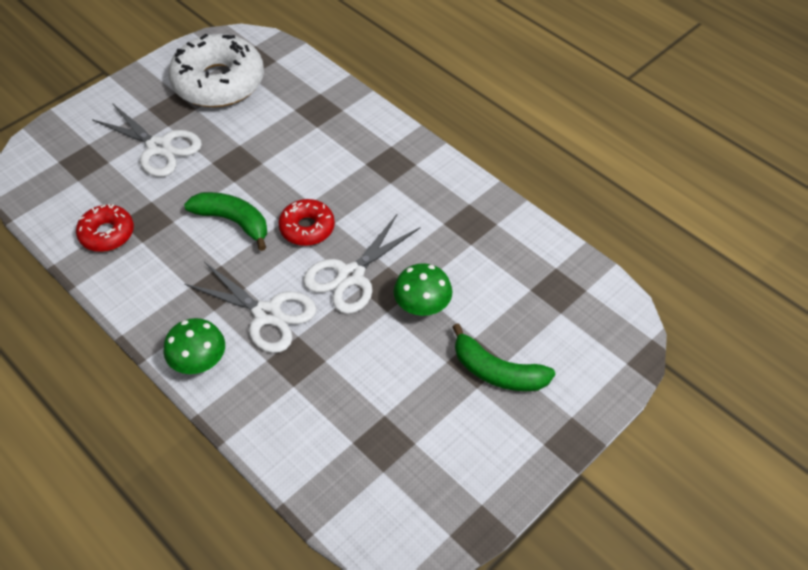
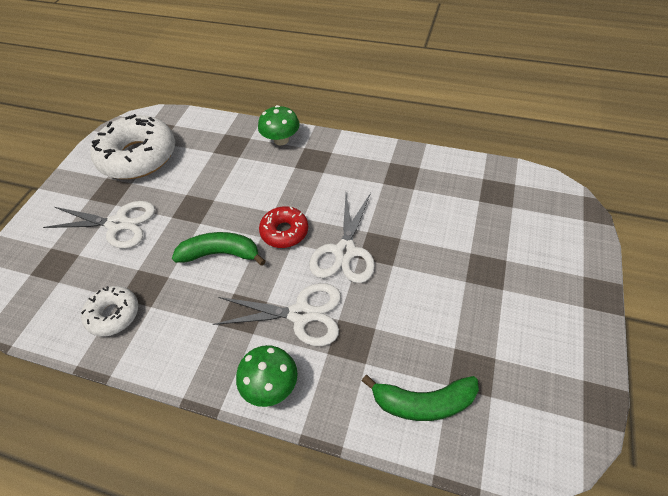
camera: 25 degrees left, 0 degrees up
(107, 234) = (113, 315): red donut -> white donut
(422, 306) = (415, 248): green mushroom -> green mushroom (281, 140)
(497, 372) = (507, 270): green banana -> green banana (423, 402)

